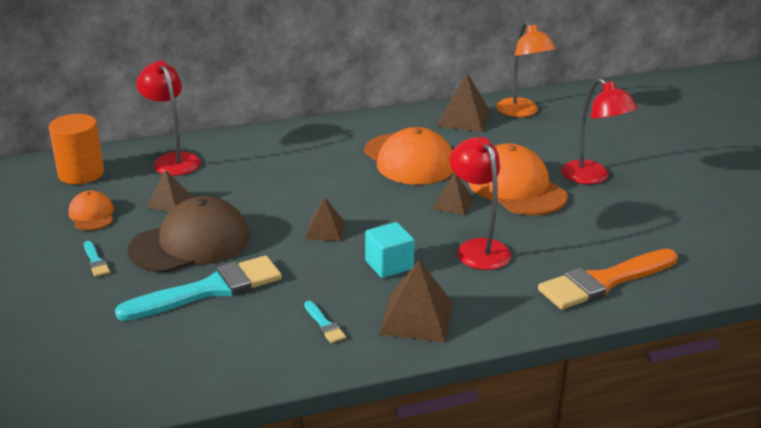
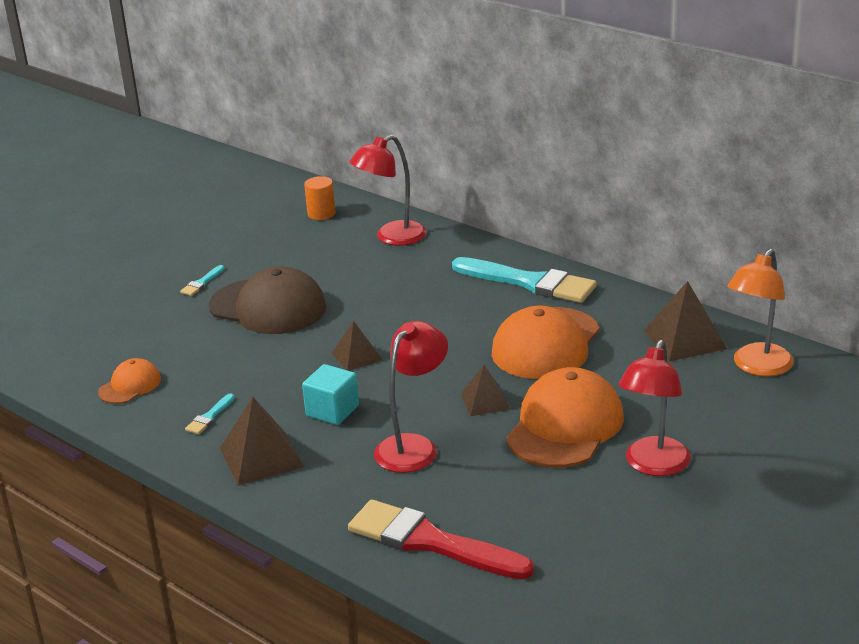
camera: 60 degrees right, 0 degrees up
(81, 173) = (321, 214): orange cylinder -> orange cylinder, size x0.62
(92, 215) = (265, 249): orange cap -> orange cap (130, 385)
(169, 201) = (321, 268): brown pyramid -> none
(173, 160) = (392, 237): red lamp -> red lamp turned 150 degrees counterclockwise
(209, 290) = (210, 346): turquoise brush -> turquoise brush (530, 282)
(604, 281) = (430, 542): orange brush -> red brush

